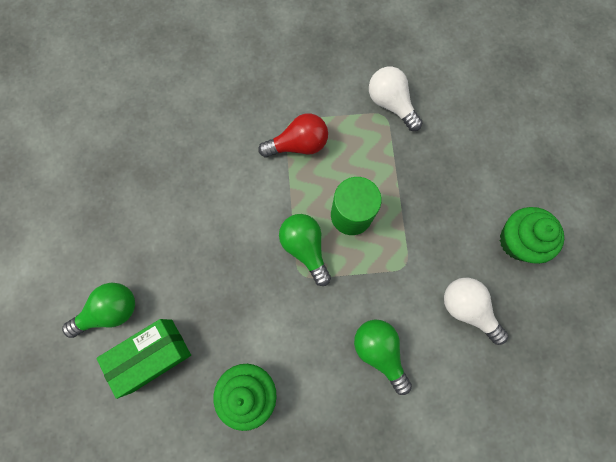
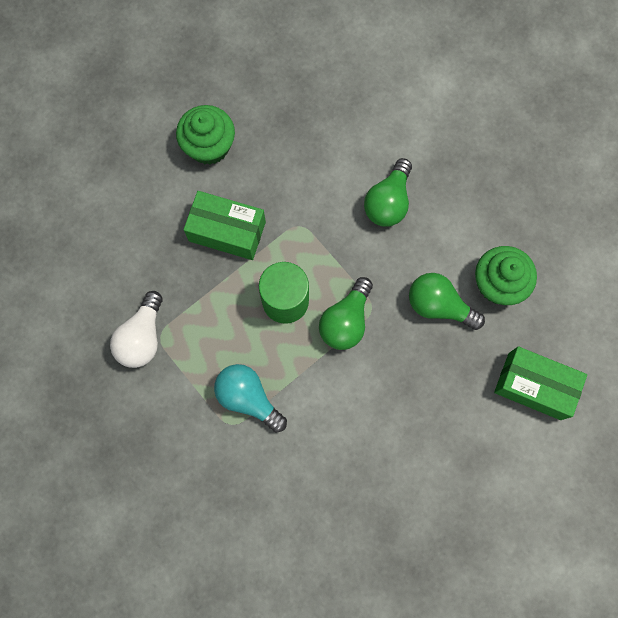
camera: 125 degrees left, 0 degrees up
(111, 311) = (528, 454): green light bulb -> green light bulb (439, 306)
(298, 145) = (248, 398): red light bulb -> turquoise light bulb
(435, 209) = (227, 231): none -> green box
(467, 308) = (301, 154): white light bulb -> none

